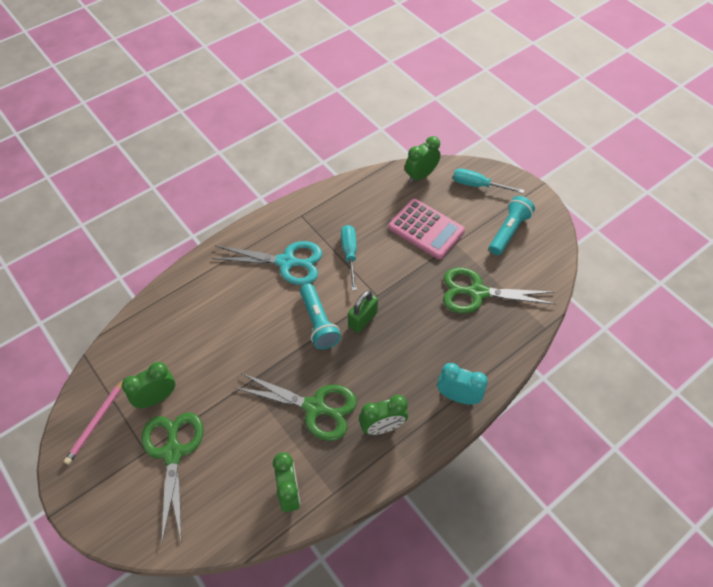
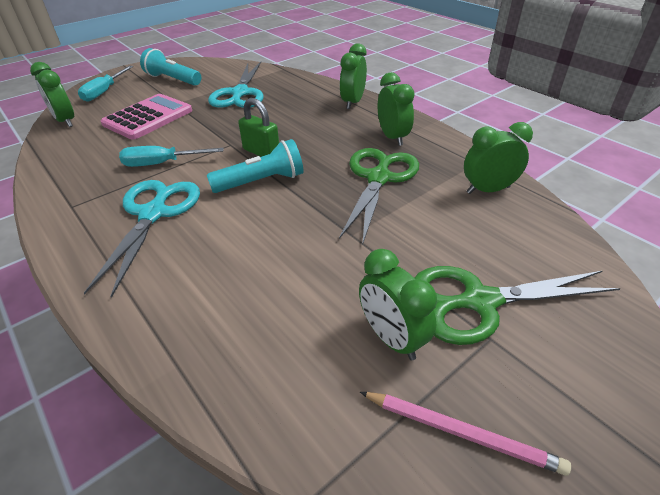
camera: 90 degrees left, 15 degrees down
(457, 396) = (353, 102): turquoise clock -> green clock
(477, 293) = (240, 93): green scissors -> turquoise scissors

